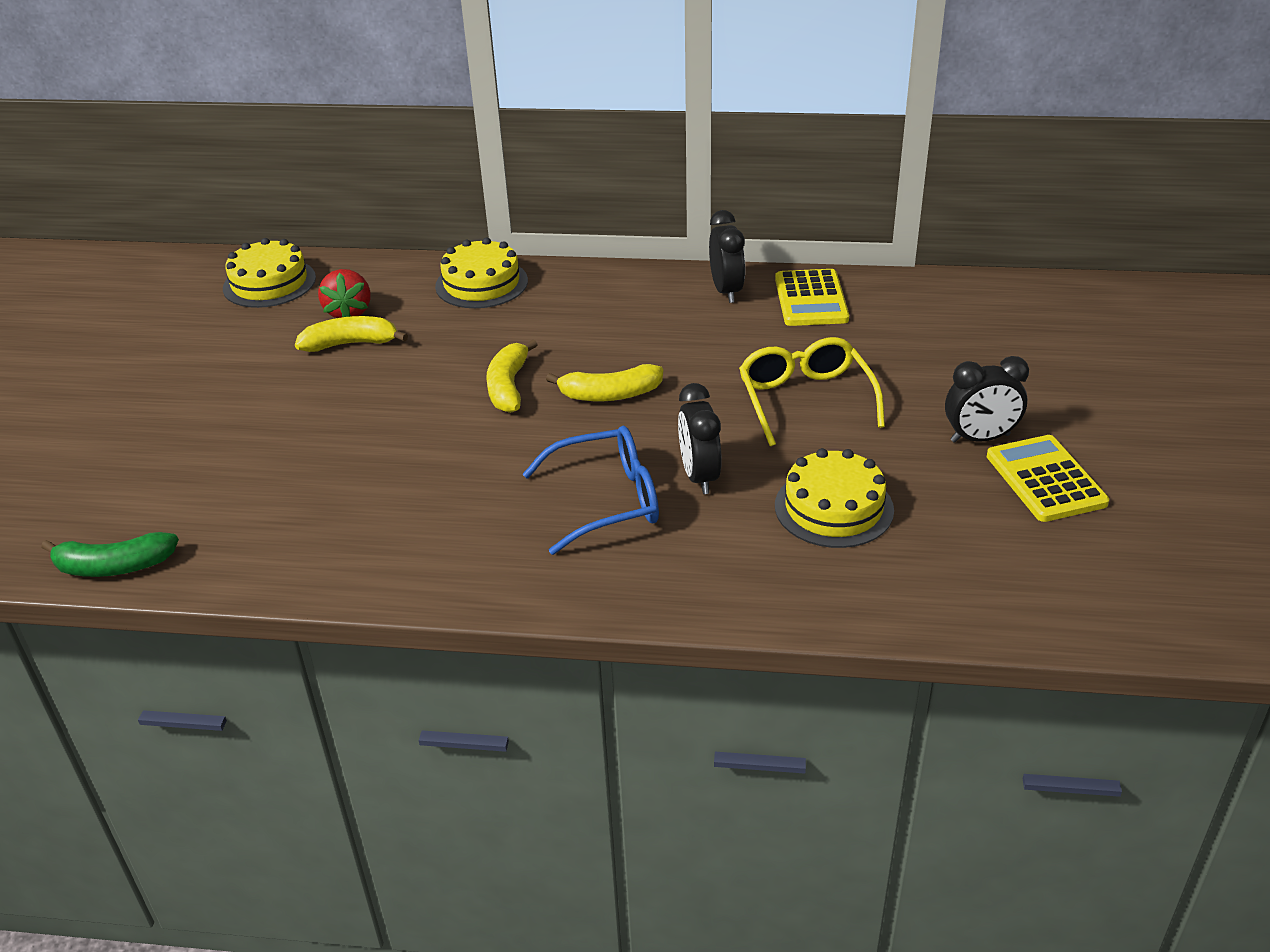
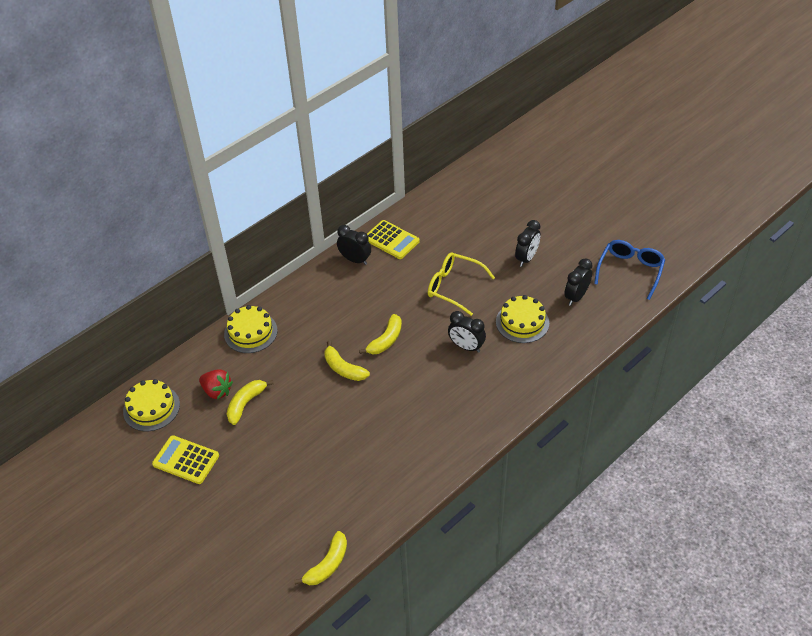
camera: 50 degrees left, 10 degrees up
(114, 567) = (327, 565): green banana -> yellow banana
(606, 501) = (452, 382): blue glasses -> blue glasses (630, 271)
(982, 539) = (576, 297): none -> black clock
(1045, 479) = (564, 259): yellow calculator -> yellow calculator (186, 460)

